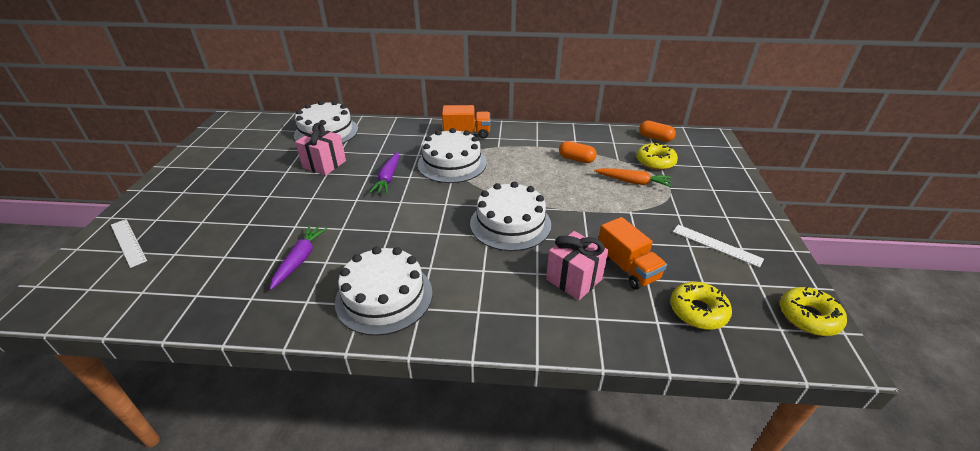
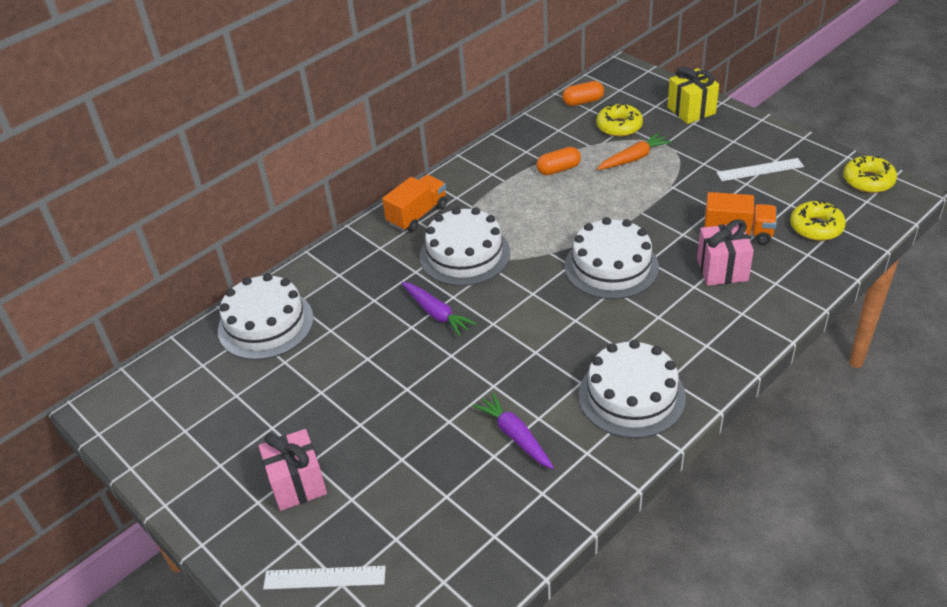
camera: 45 degrees left, 5 degrees up
(324, 164) = (345, 353): pink gift -> pink gift (297, 484)
(724, 182) = (691, 110): none -> yellow gift

